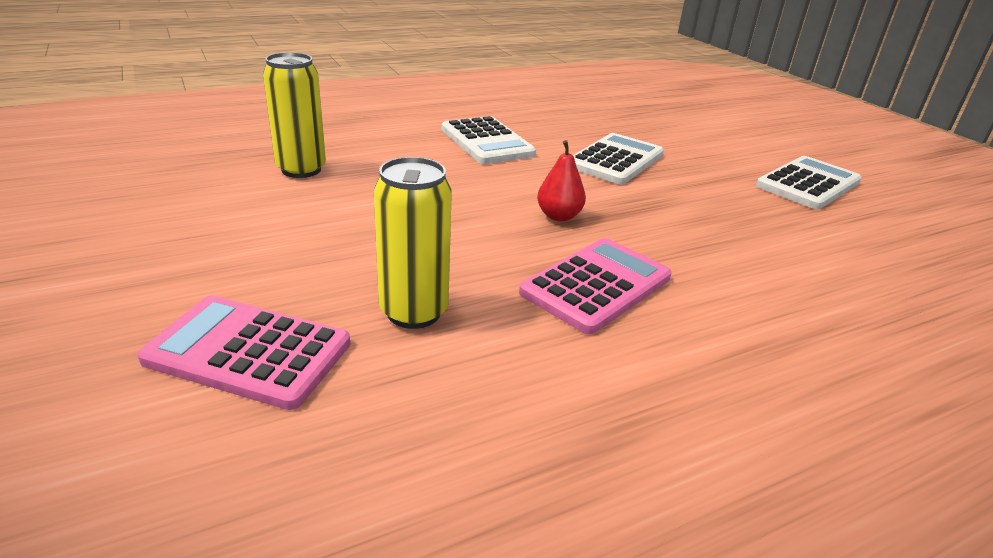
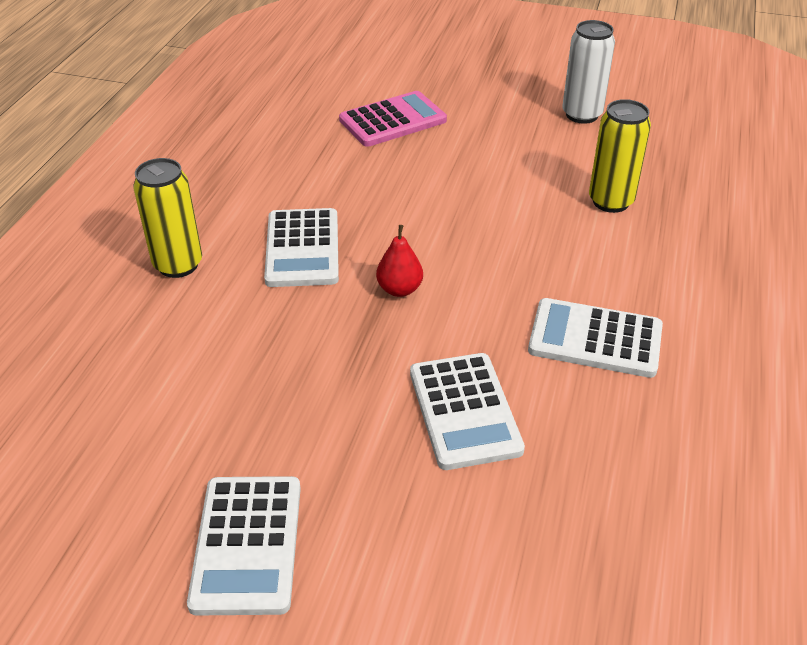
camera: 135 degrees right, 10 degrees up
(113, 221) = (581, 115): none -> white can
(414, 312) = (365, 172): yellow can -> yellow can (178, 265)
(596, 285) = (302, 249): pink calculator -> white calculator

